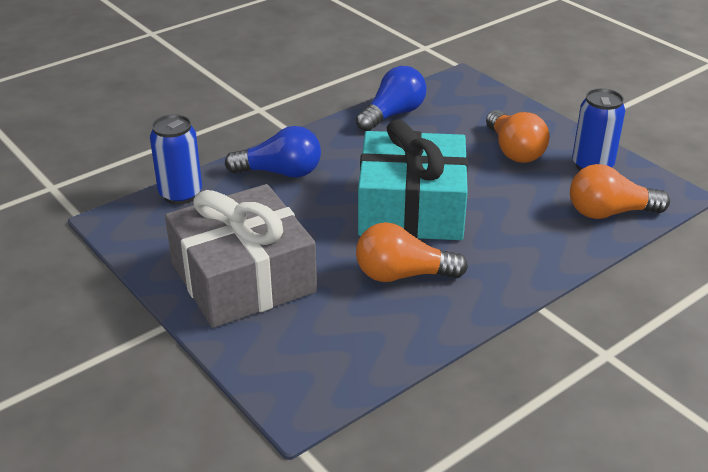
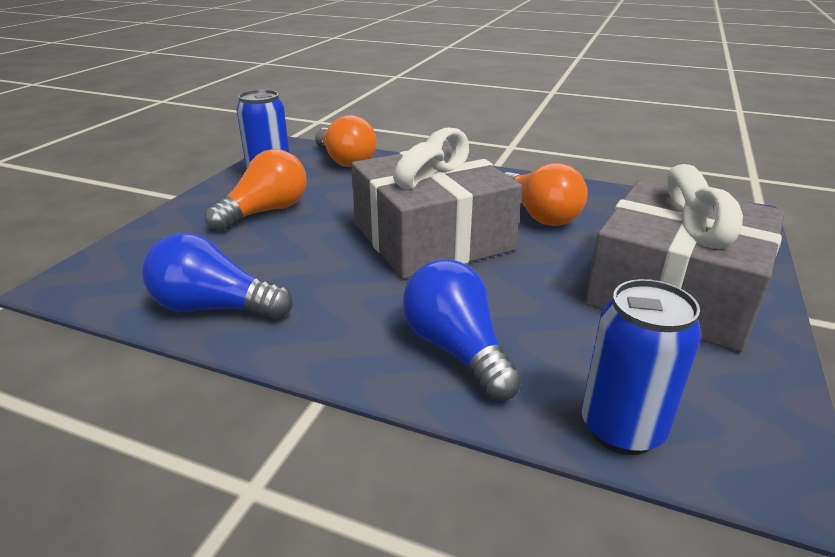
camera: 120 degrees left, 5 degrees down
(411, 208) = (432, 237): turquoise gift -> grey gift

